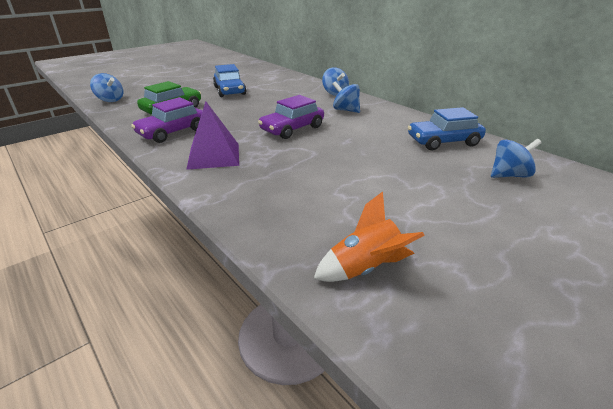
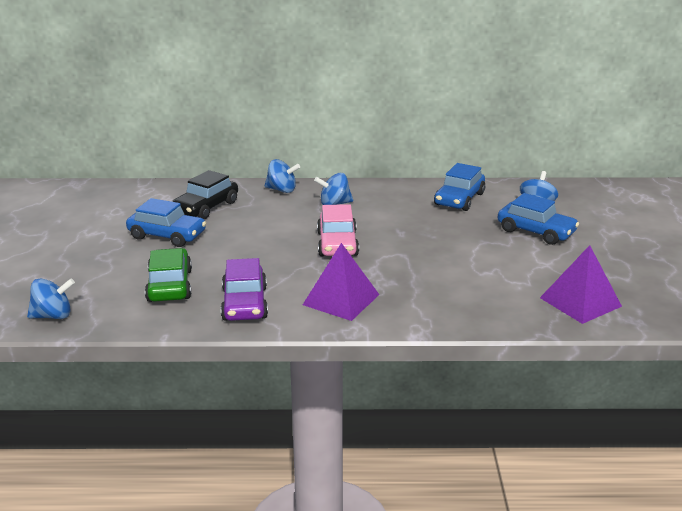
camera: 50 degrees left, 5 degrees down
(277, 87) = (206, 207): none -> black car
(292, 129) = (337, 244): purple car -> pink car
(365, 268) = (580, 302): orange rocket -> purple pyramid
(461, 191) = (536, 231): none -> blue car

